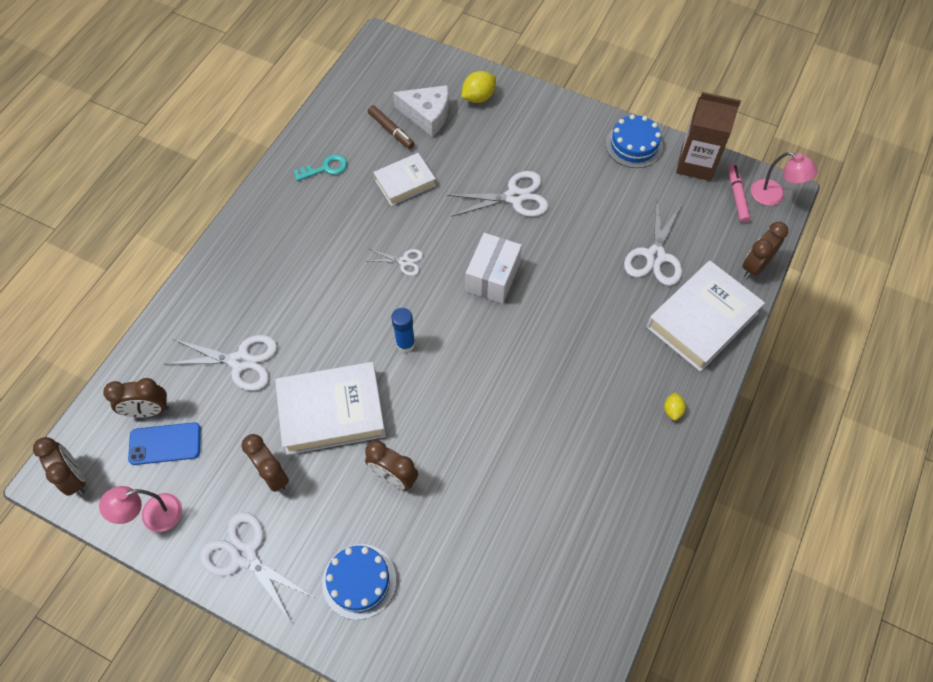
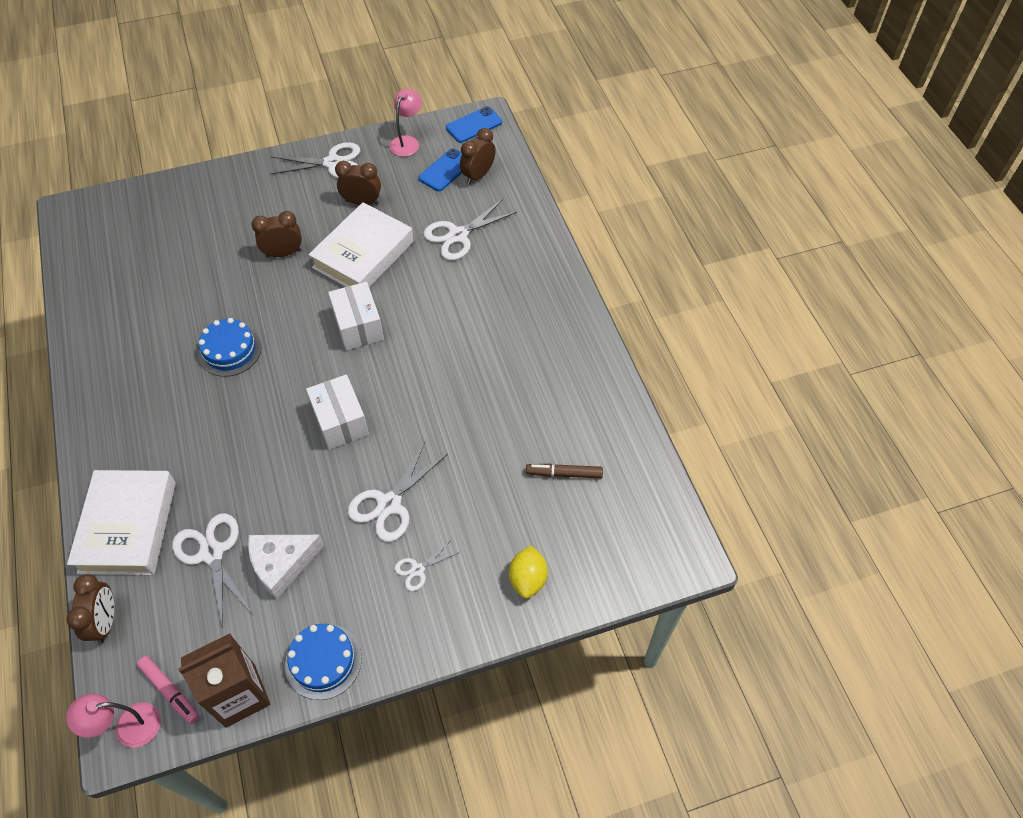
camera: 135 degrees right, 5 degrees down
(75, 478) = (474, 125): brown clock -> blue phone
(325, 168) = (573, 395): turquoise key -> none
(359, 581) = (251, 197): blue cake -> blue cake (229, 350)
(404, 261) = (423, 378): white scissors -> white scissors (417, 570)
(405, 182) = (496, 438): white book -> none
(405, 344) = (358, 326): blue glue stick -> white box
(427, 115) = (552, 517): white cheese -> white cheese (282, 564)
(672, 410) = (108, 435): yellow lemon -> none

